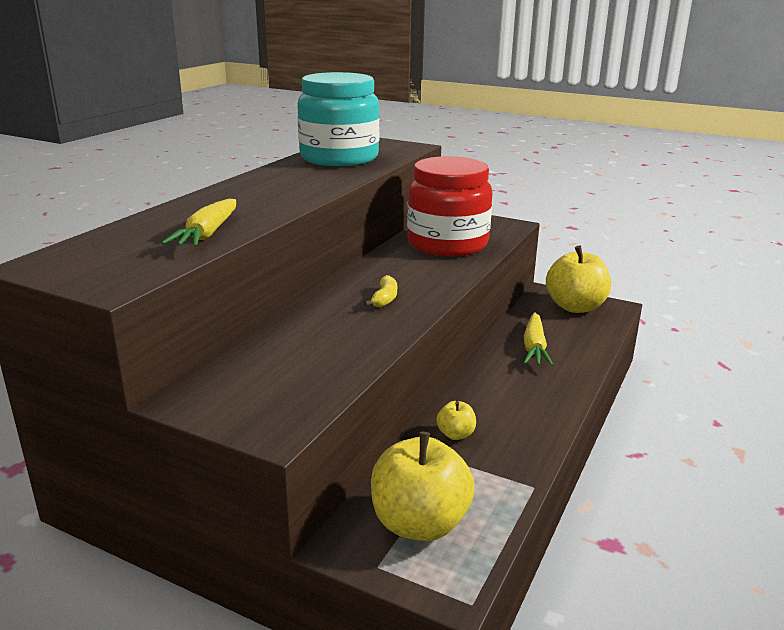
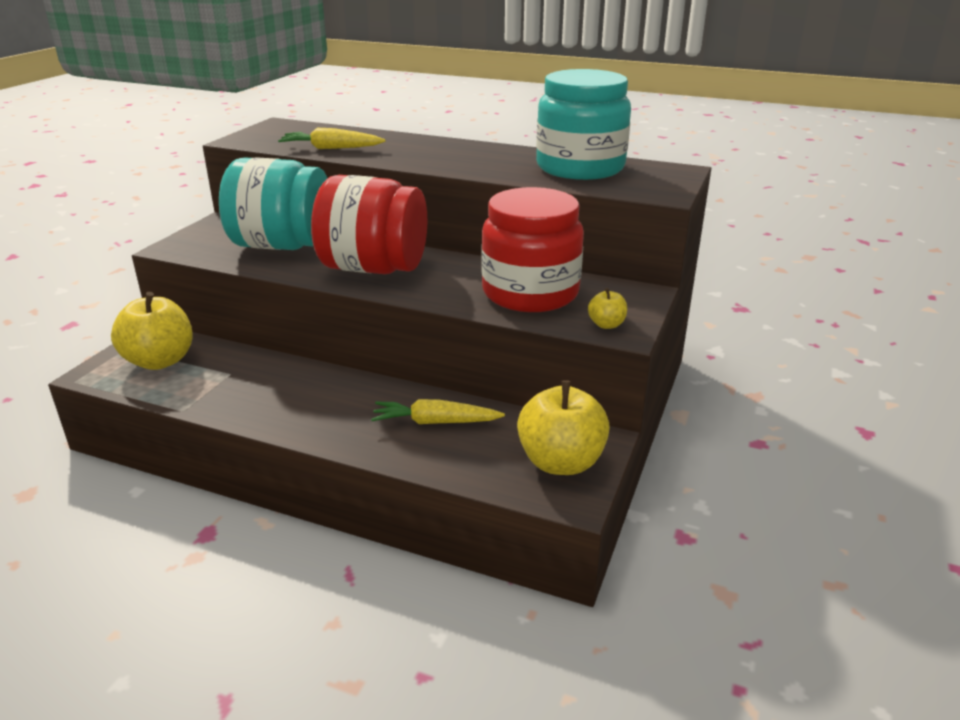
camera: 85 degrees right, 5 degrees up
(302, 348) = (282, 246): none -> turquoise jar
(385, 299) = (373, 268): yellow banana -> red jar
(455, 434) = (268, 374): yellow apple -> yellow apple (606, 324)

